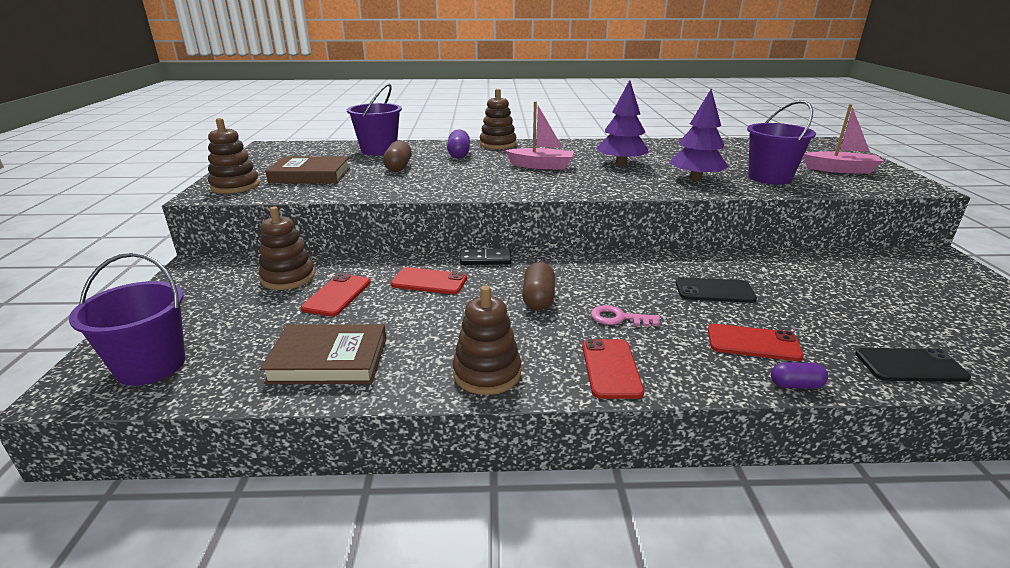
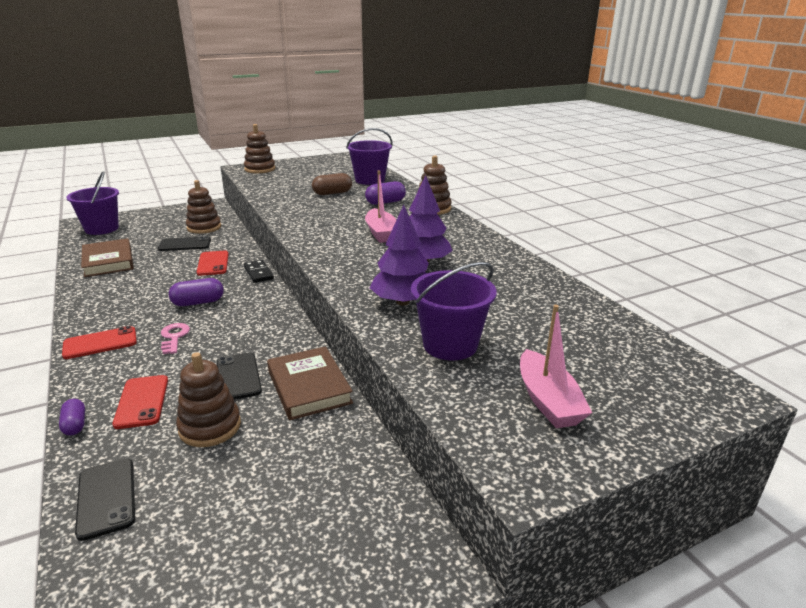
camera: 65 degrees right, 0 degrees up
(310, 175) = (293, 178): brown book -> brown book (309, 387)
(337, 295) = (185, 244): red phone -> black phone
(487, 373) = (94, 304): brown stacking toy -> brown stacking toy (210, 427)
(538, 299) = (198, 302): brown capsule -> purple capsule

